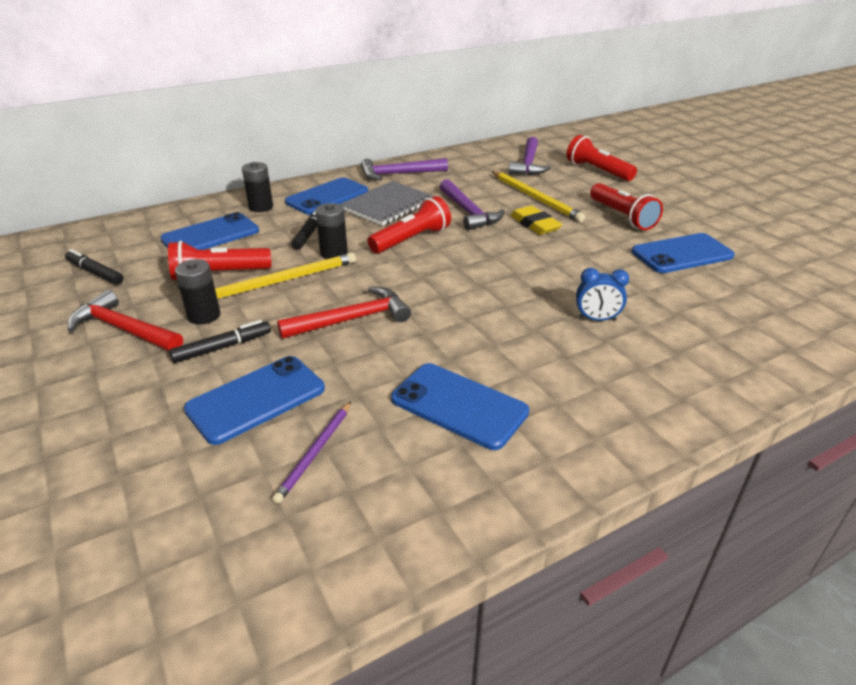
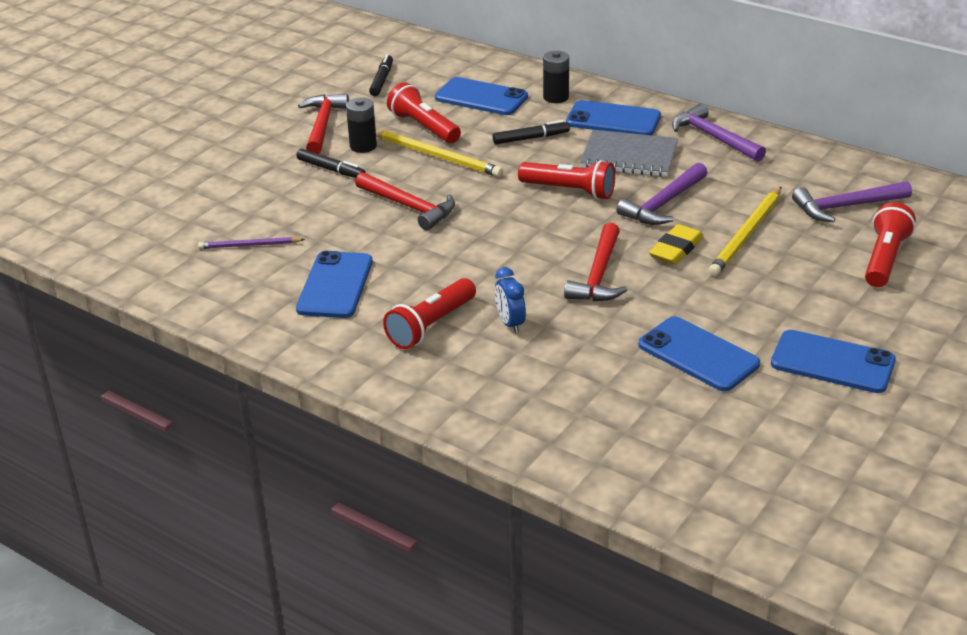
camera: 65 degrees right, 0 degrees up
(256, 399) = (285, 205): blue phone -> blue phone (832, 362)
(334, 253) = (505, 162): black battery -> none
(548, 261) = (599, 275): none -> red hammer
(622, 216) = (758, 300): red flashlight -> red flashlight (431, 325)

